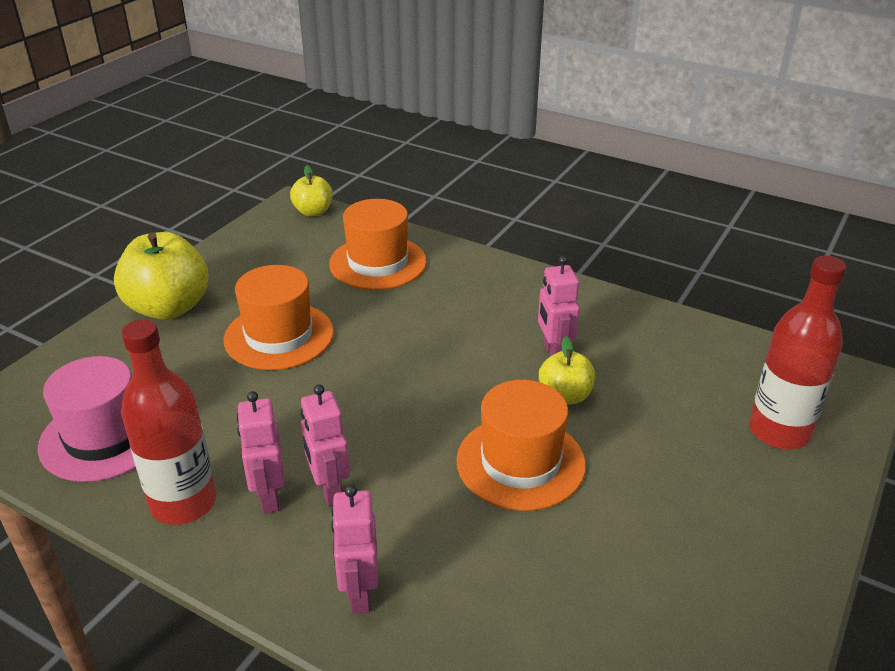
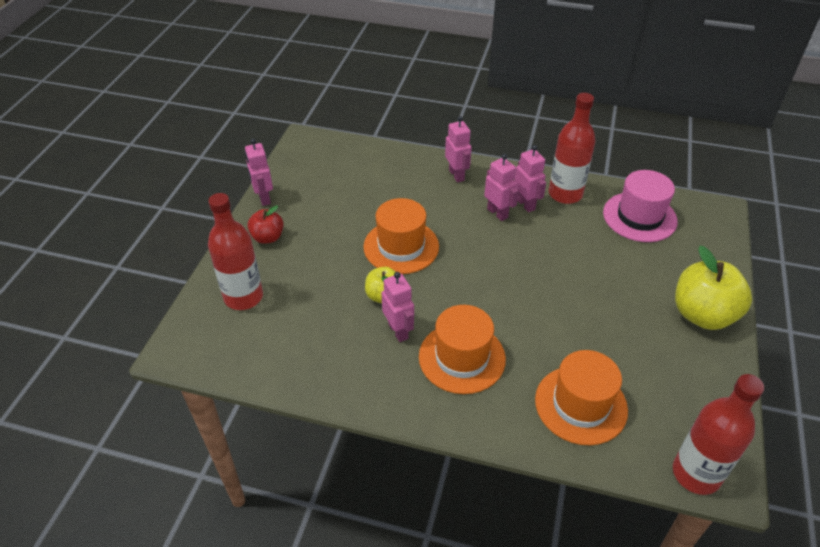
camera: 165 degrees right, 10 degrees up
(279, 336) = (601, 305): orange hat -> orange hat (462, 357)
(313, 212) = (696, 474): yellow apple -> red bottle
(759, 525) = (268, 237): none -> red apple
(786, 621) = (264, 198): none -> pink robot

